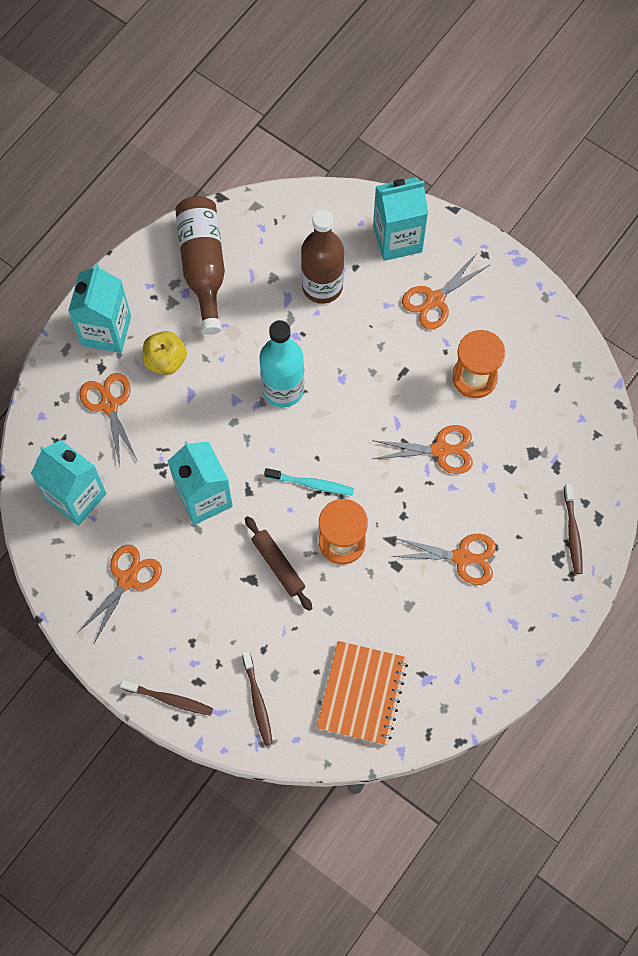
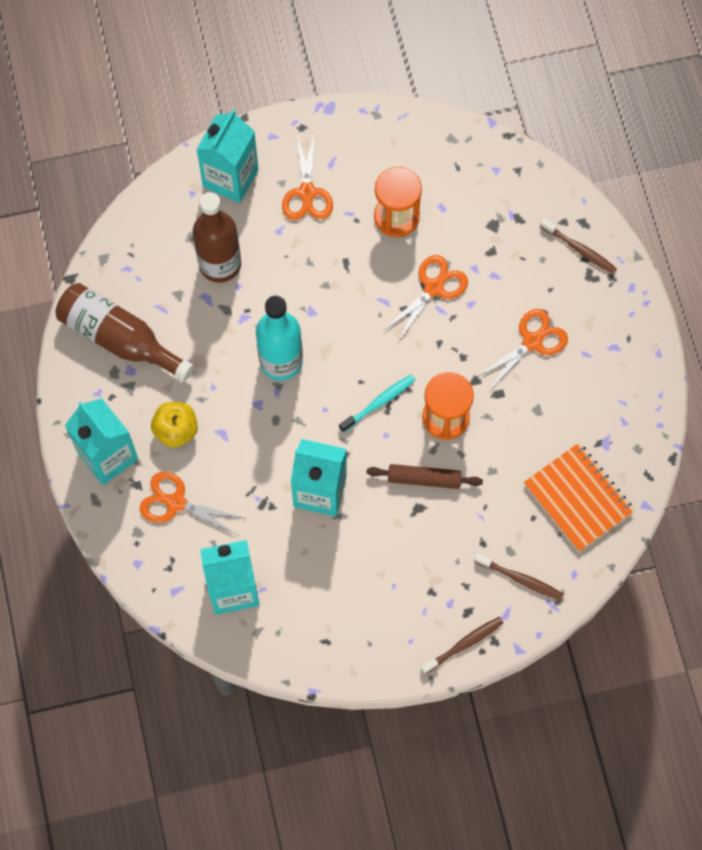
camera: 50 degrees left, 0 degrees up
(127, 580) = (338, 602): orange scissors -> none

